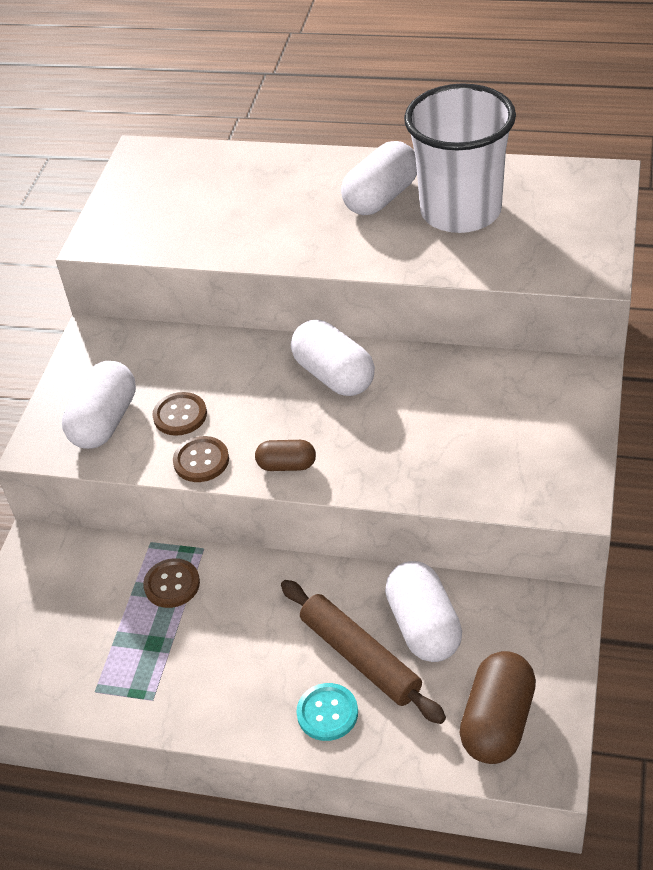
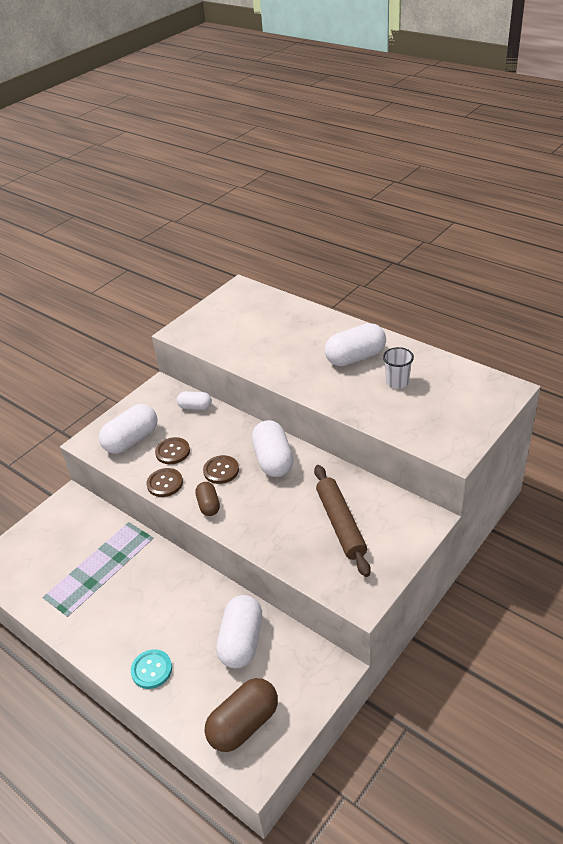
camera: 25 degrees right, 5 degrees down
(167, 344) = (195, 407): none -> white capsule
(172, 584) = (122, 552): brown button -> brown button (221, 470)
(287, 465) = (208, 505): brown capsule -> brown capsule turned 45 degrees clockwise
(360, 657) = (193, 644): brown rolling pin -> brown rolling pin (340, 524)
(460, 211) = (397, 382): white cup -> white cup, size x0.42

